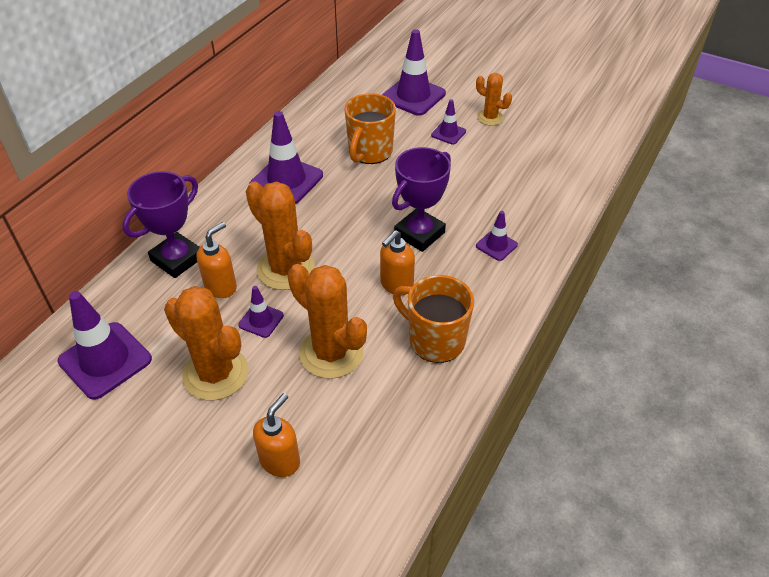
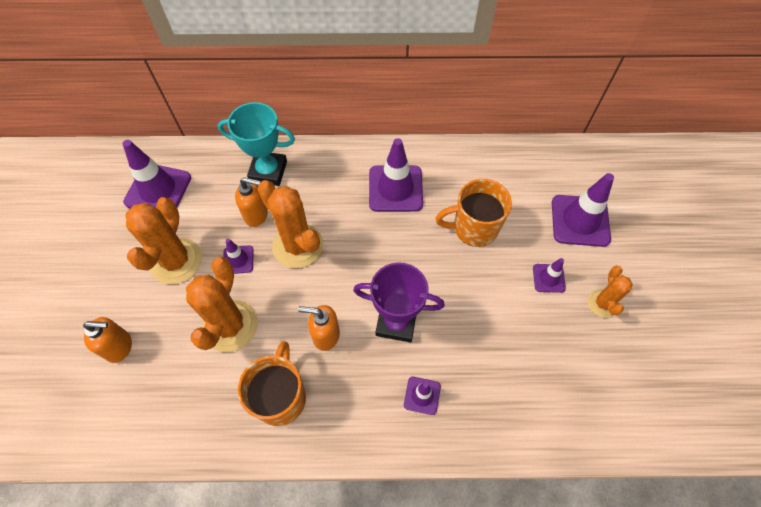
camera: 60 degrees right, 15 degrees up
(177, 259) = (268, 171): purple trophy -> turquoise trophy
(285, 269) = (298, 246): orange cactus -> orange cactus turned 60 degrees counterclockwise

